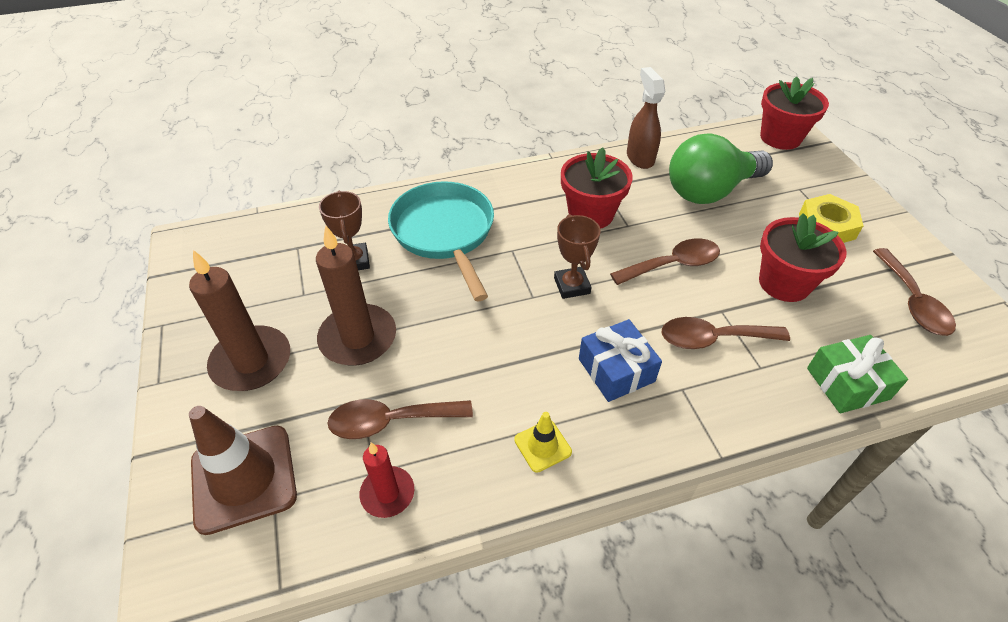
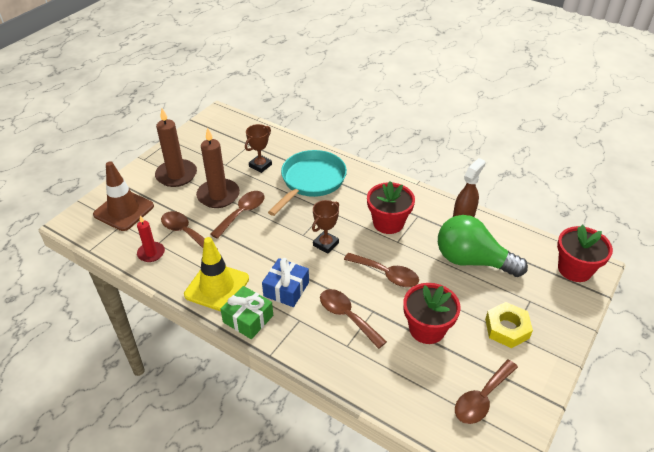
camera: 50 degrees right, 5 degrees down
(425, 333) = (242, 213): none -> brown spoon
(542, 446) = (217, 287): yellow traffic cone -> yellow traffic cone, size x2.02
(847, 383) = (373, 389): green gift -> green gift (248, 319)

